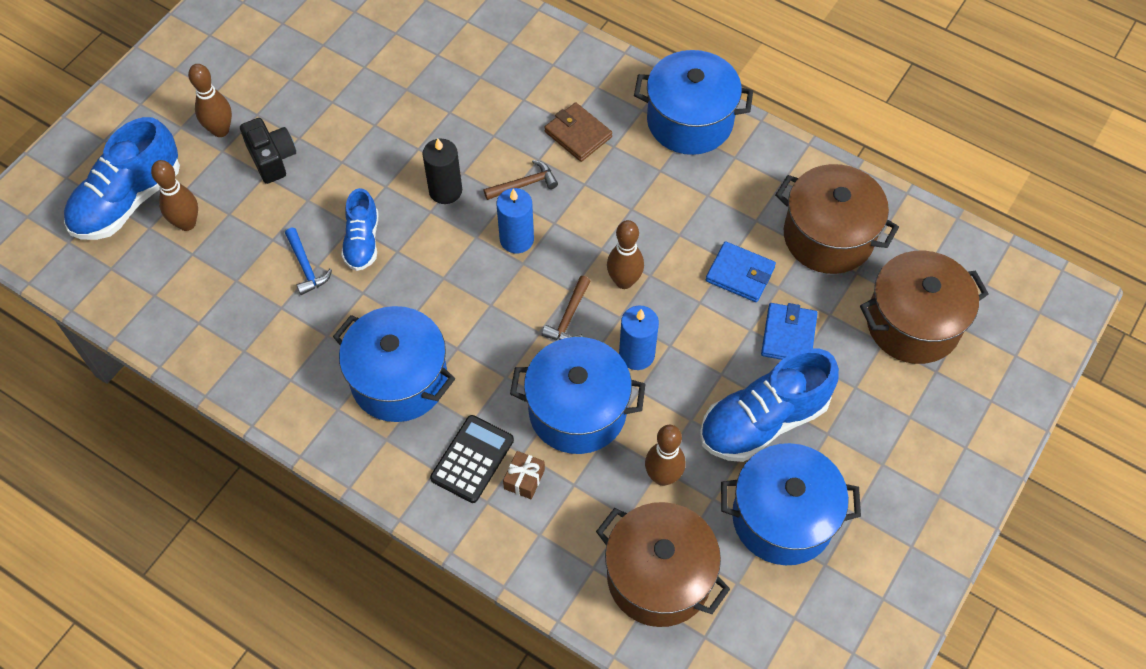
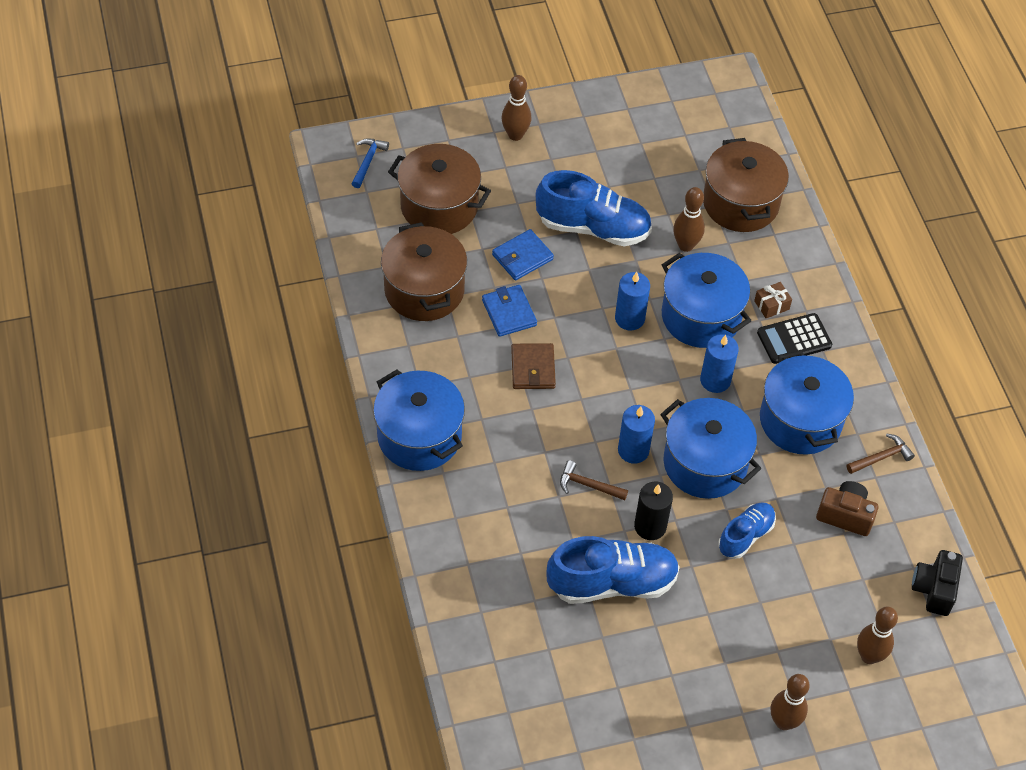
camera: 140 degrees left, 5 degrees down
(128, 200) = (903, 715): blue shoe -> blue shoe (612, 582)
(272, 159) = (761, 660): black camera -> black camera (934, 589)
(291, 323) = (845, 515): none -> brown camera
(306, 266) = (803, 549): blue hammer -> blue hammer (368, 161)
(507, 357) = (715, 380): none -> blue candle
(569, 317) = (649, 373): brown hammer -> brown hammer (881, 457)
(578, 134) = (510, 491): brown wallet -> brown wallet (533, 368)
(624, 281) = (589, 366): brown bowling pin -> brown bowling pin (515, 135)
(782, 517) = (639, 177): blue pot -> blue pot (705, 463)

